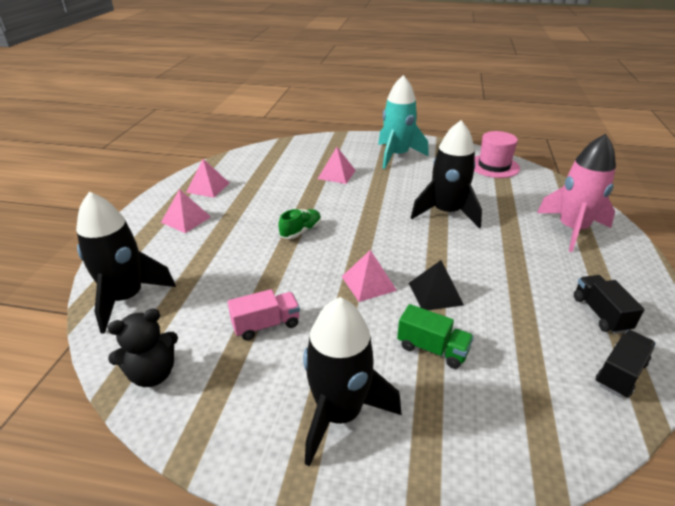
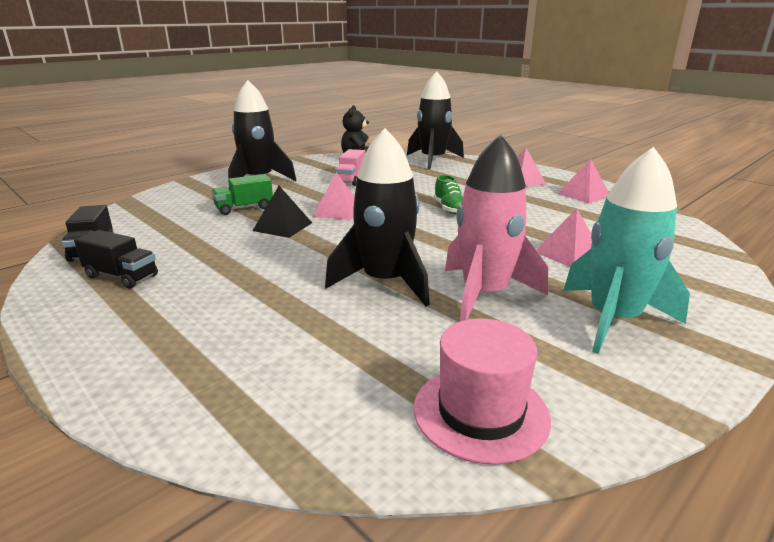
camera: 125 degrees right, 10 degrees down
(572, 230) = (205, 353): pink rocket -> pink rocket (484, 294)

